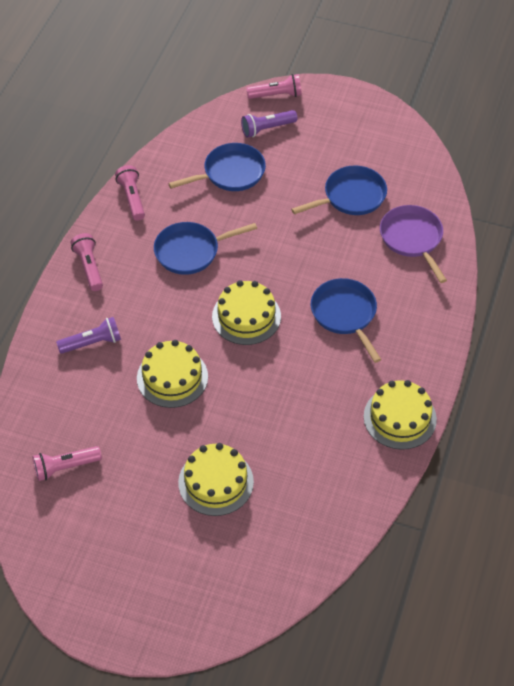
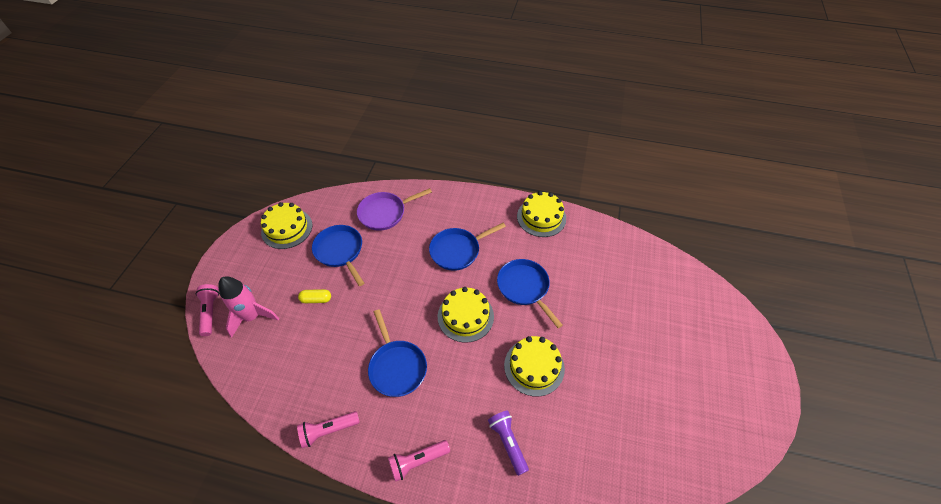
camera: 95 degrees left, 0 degrees up
(65, 467) = (643, 445): pink flashlight -> none
(216, 482) = (622, 324): yellow cake -> yellow cake (287, 228)
(230, 173) = (304, 342): blue pan -> blue pan (524, 288)
(267, 128) = (252, 317): purple flashlight -> pink rocket
(284, 179) = (316, 299): none -> yellow capsule

